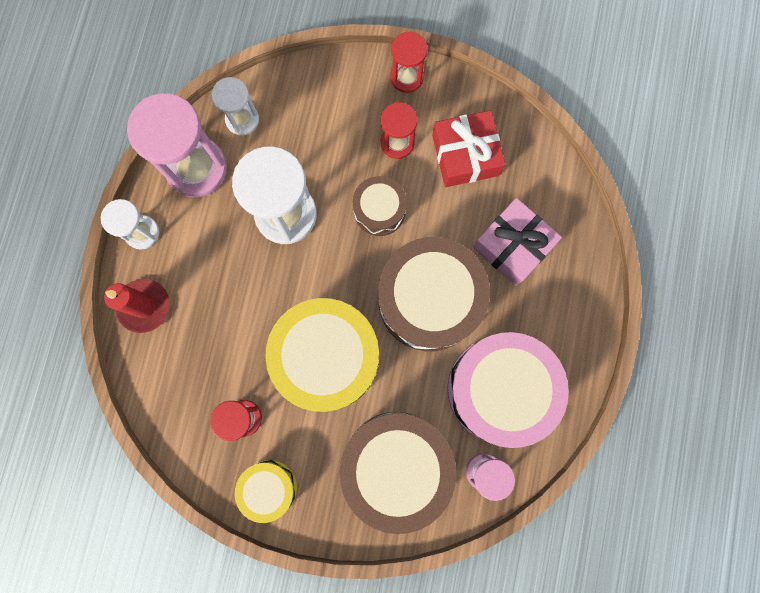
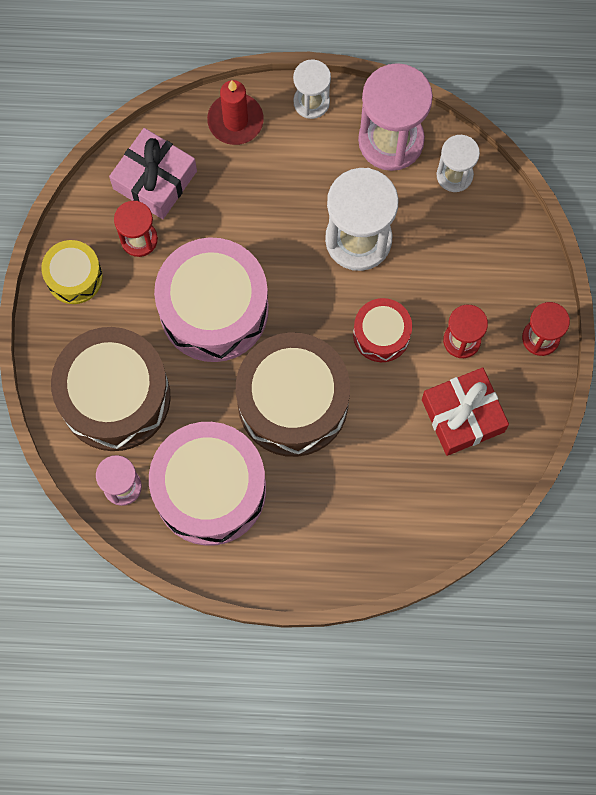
camera: 80 degrees right, 5 degrees down
(327, 357) = (214, 309): yellow drum -> pink drum
(379, 210) = (381, 334): brown drum -> red drum
(512, 246) = (369, 482): pink gift -> pink gift (155, 180)

